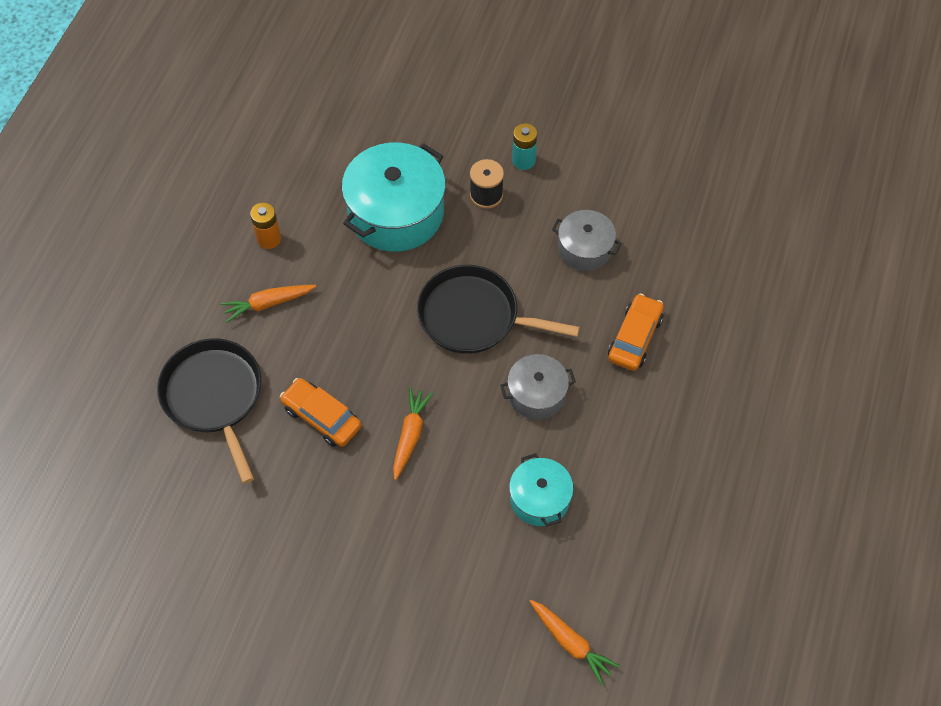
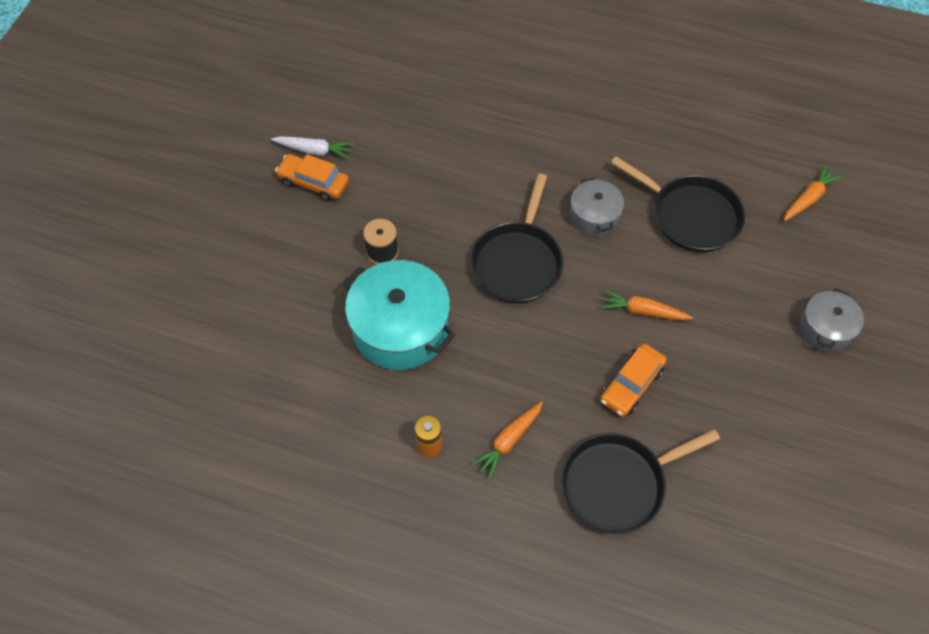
camera: 90 degrees left, 0 degrees up
(267, 304) = (508, 441): orange carrot -> orange carrot turned 60 degrees clockwise
(523, 160) = (343, 221): turquoise battery -> none
(539, 499) = (691, 216): turquoise pot -> black pan
(585, 249) = (444, 177): grey pot -> grey pot (825, 328)
(614, 131) = (315, 150): none -> white carrot
(634, 338) = (535, 146): orange car -> orange car (313, 182)

